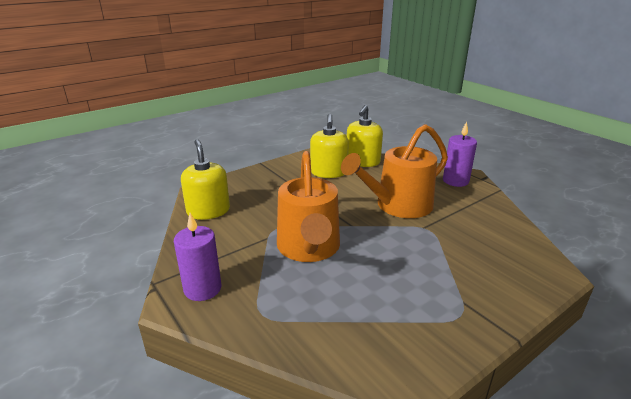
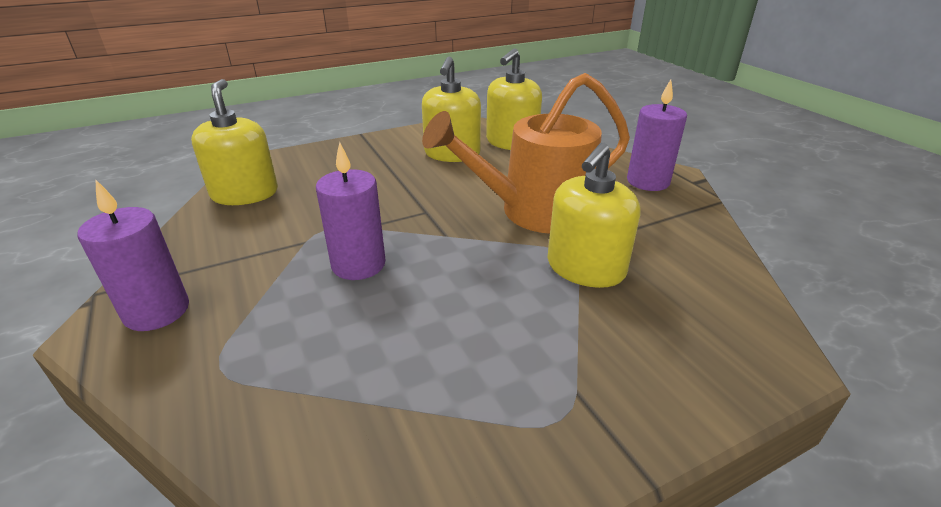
camera: 10 degrees right, 5 degrees up
(309, 248) = (358, 264): orange watering can -> purple candle
(441, 236) = (585, 268): none -> yellow soap dispenser

